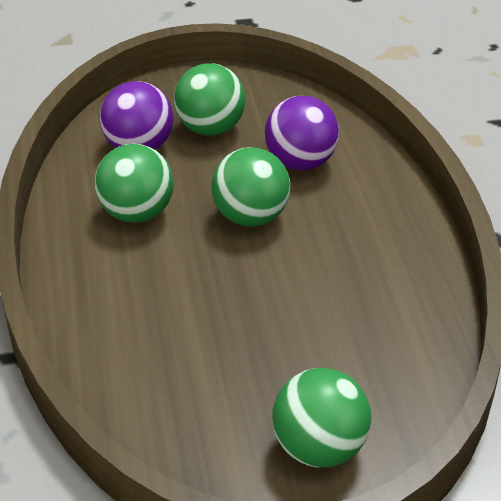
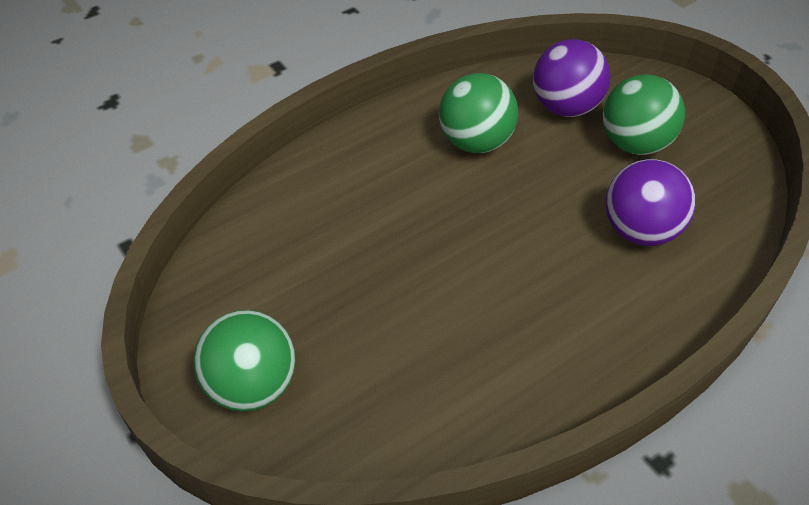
camera: 65 degrees right, 10 degrees up
(250, 217) = (527, 221): green ball -> none

